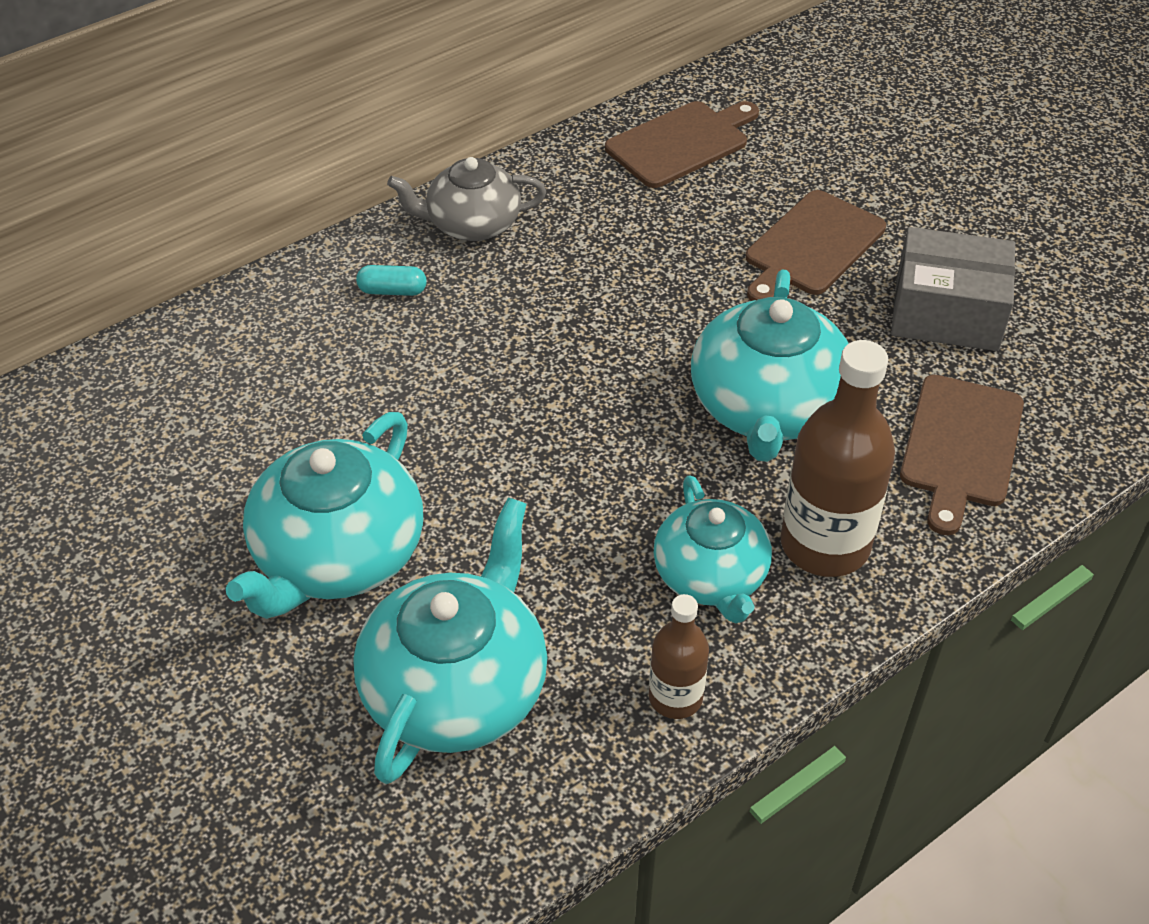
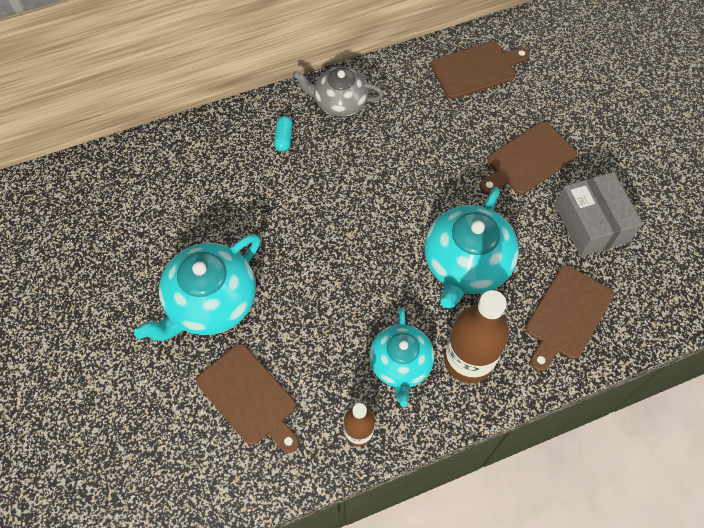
camera: 15 degrees right, 15 degrees up
(392, 291) = (284, 138): turquoise capsule -> turquoise capsule turned 75 degrees clockwise
(457, 688) = (249, 397): turquoise teapot -> brown cutting board
(946, 312) = (591, 223): grey box -> grey box turned 45 degrees clockwise

